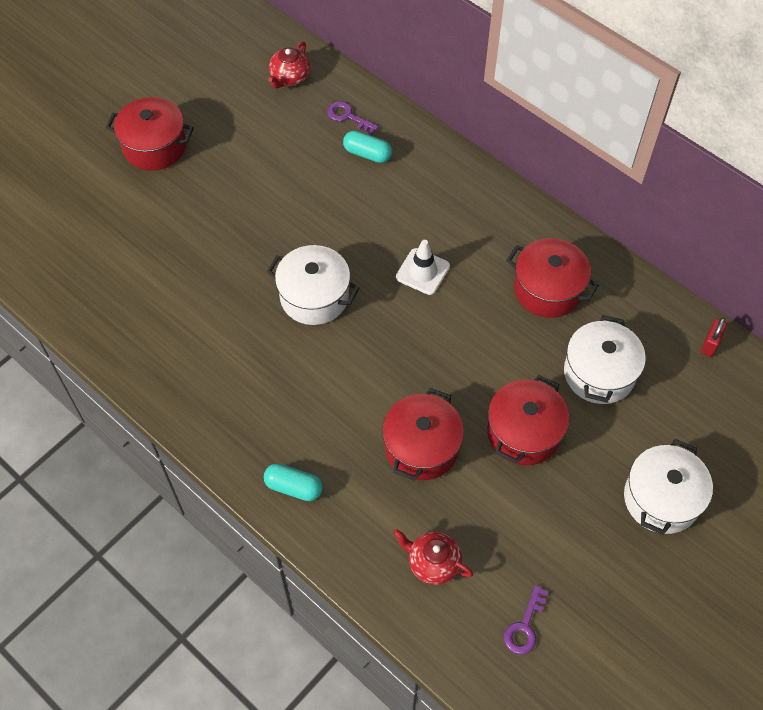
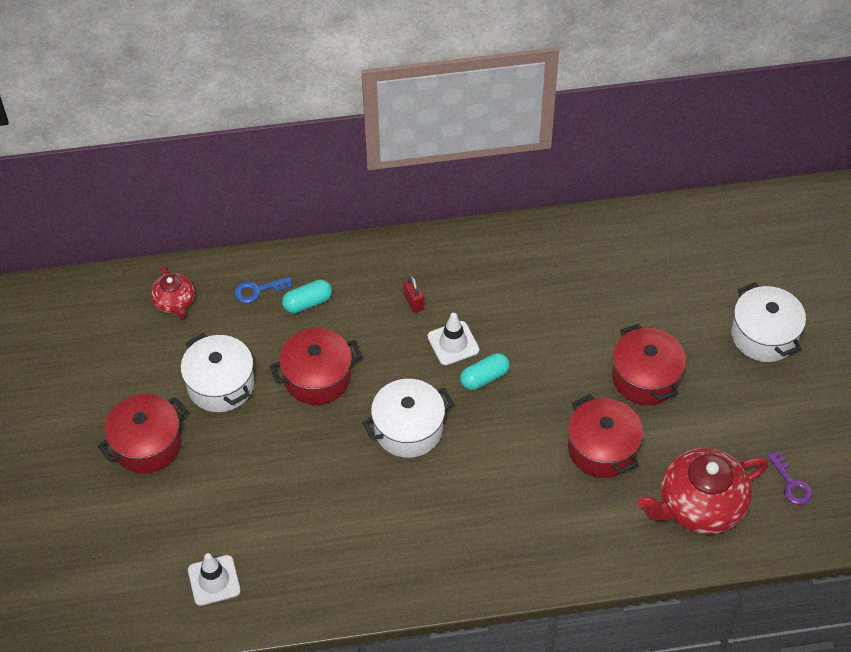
camera: 50 degrees left, 5 degrees down
(74, 265) = (214, 580): none -> white traffic cone
(294, 487) = (564, 554): turquoise capsule -> turquoise capsule (484, 377)
(348, 117) = (258, 290): purple key -> blue key
(433, 563) = (699, 506): red teapot -> red teapot, size x1.88
(548, 289) = (542, 278): red pot -> red pot (317, 377)
(599, 373) = (638, 298): white pot -> white pot (221, 385)
(710, 344) = (673, 219): red padlock -> red padlock (413, 302)

